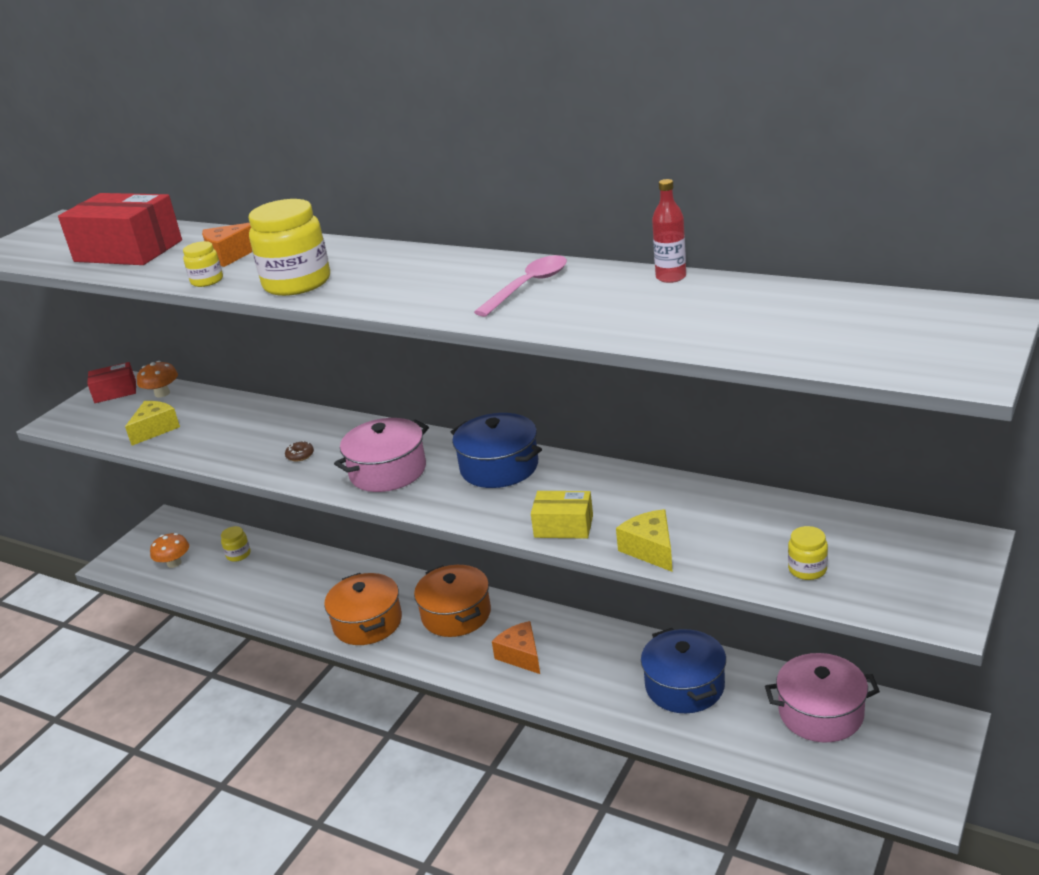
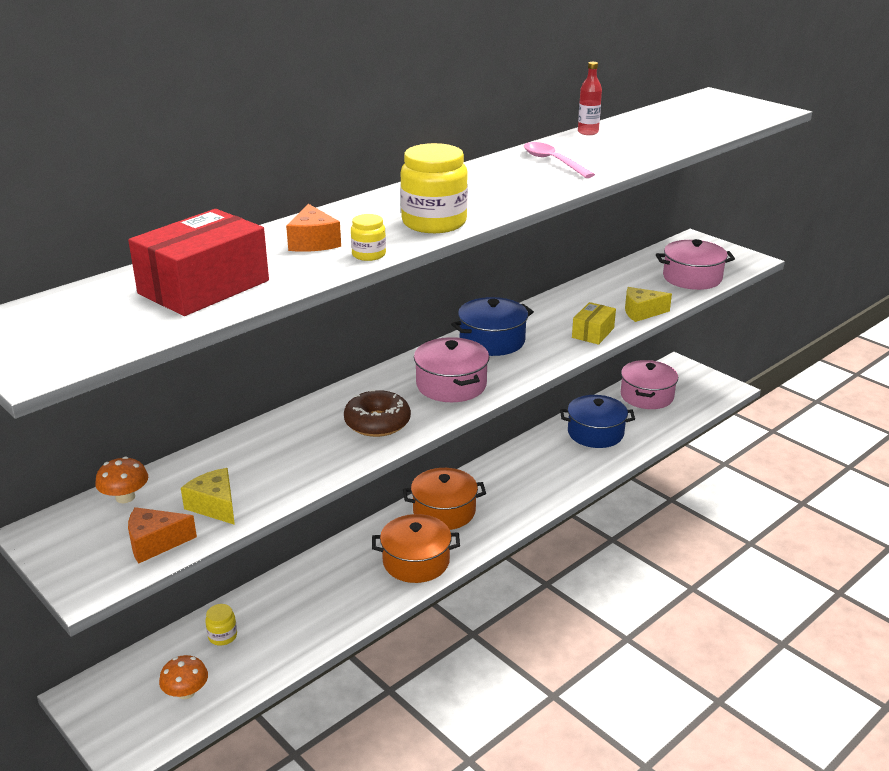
camera: 75 degrees left, 0 degrees up
(115, 392) = (68, 534): red box -> none
(300, 455) = (377, 423): brown donut -> brown donut, size x2.32
(521, 655) = (518, 490): orange cheese -> orange cheese (155, 543)
(807, 569) = (692, 278): yellow jar -> pink pot

